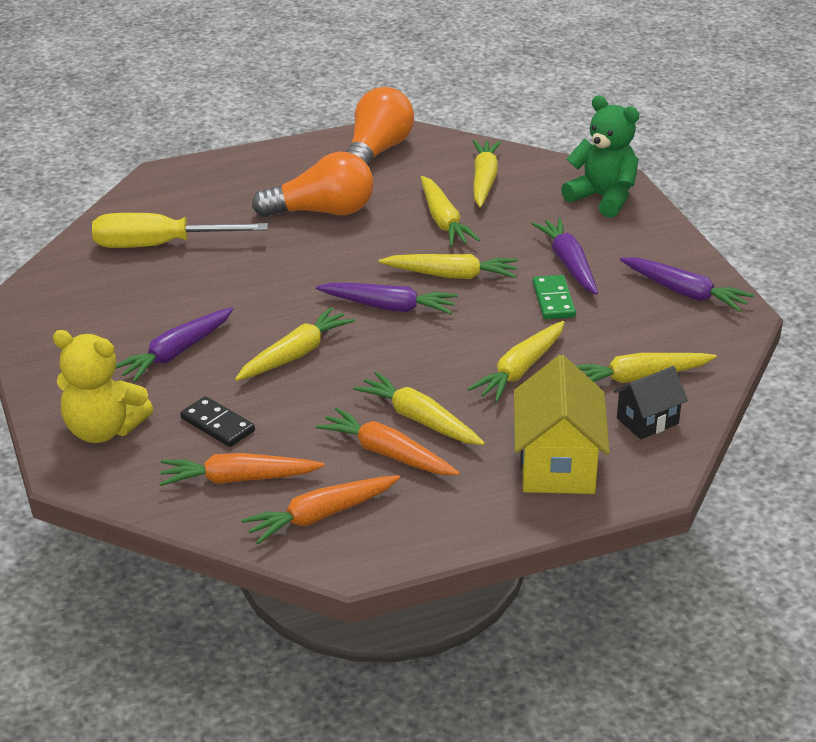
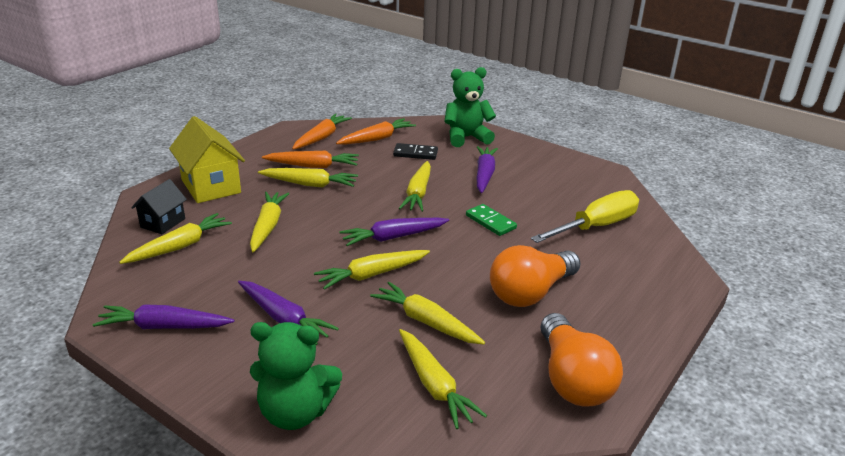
camera: 145 degrees right, 5 degrees down
(103, 429) = (466, 138): yellow teddy bear -> green teddy bear
(553, 300) = (276, 282): green domino -> green domino (490, 222)

